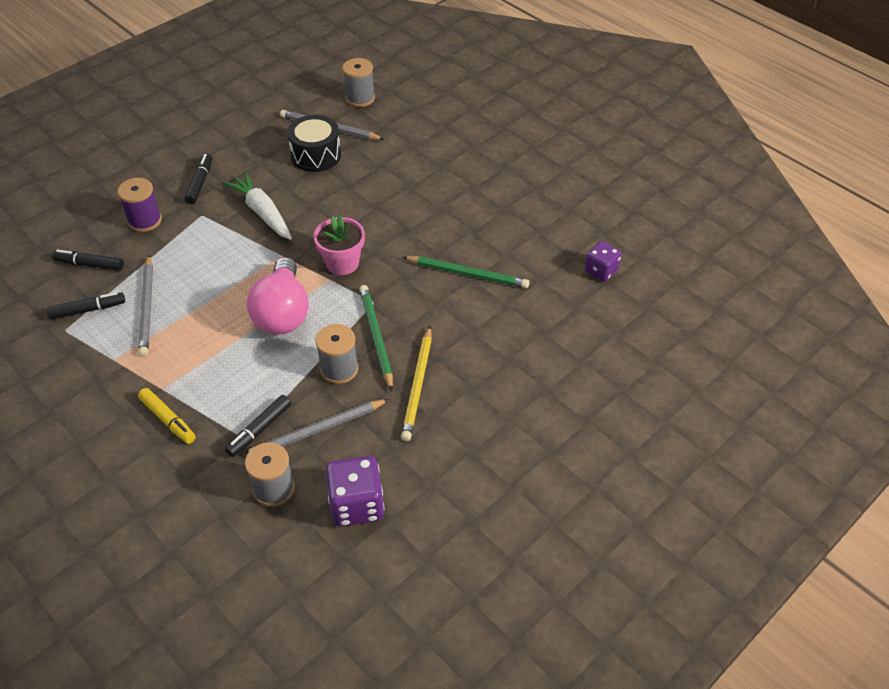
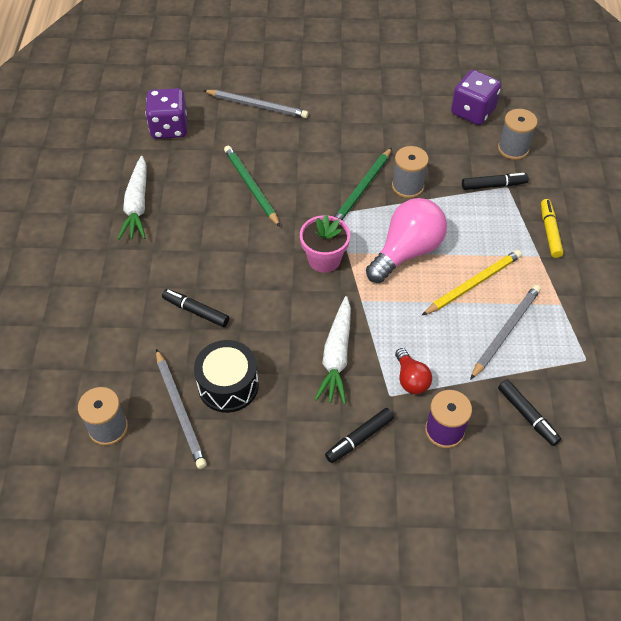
camera: 135 degrees left, 5 degrees up
(88, 310) = (556, 366): black marker -> black marker (196, 311)
(195, 233) = (411, 379): none -> red light bulb
(317, 430) = (457, 161): grey pencil -> grey pencil (257, 106)
(418, 386) = (370, 144): yellow pencil -> yellow pencil (473, 284)
(528, 203) = (137, 205): none -> white carrot
(601, 271) = (169, 128): purple dice -> purple dice, size x1.56

